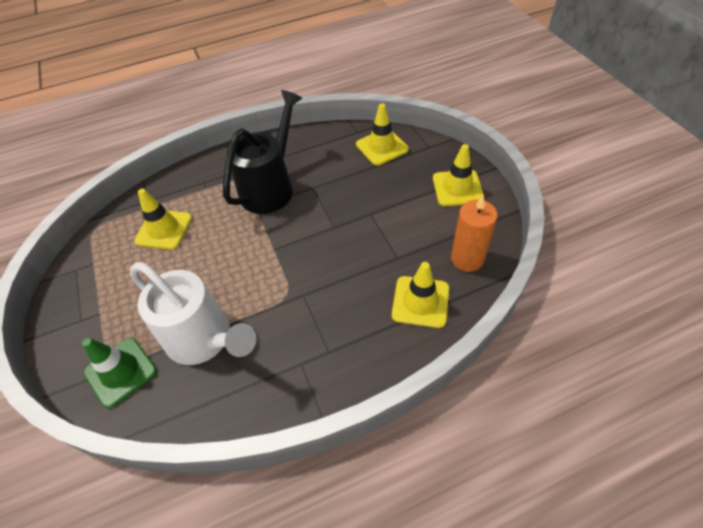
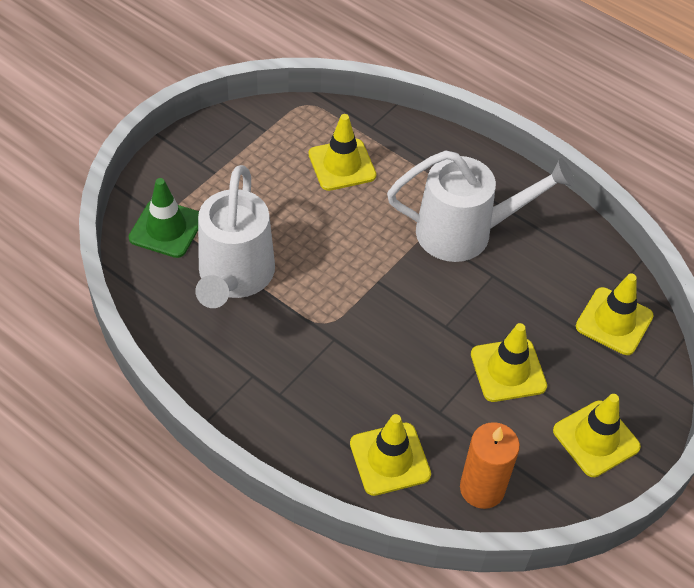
camera: 55 degrees right, 0 degrees up
(271, 186) = (466, 232): black watering can -> white watering can
(386, 209) = (508, 370): none -> yellow traffic cone

